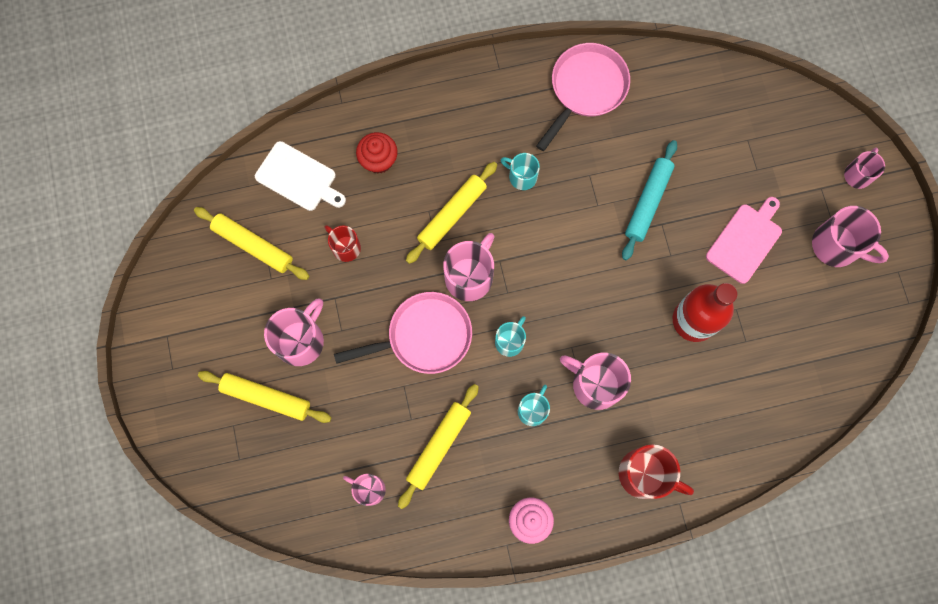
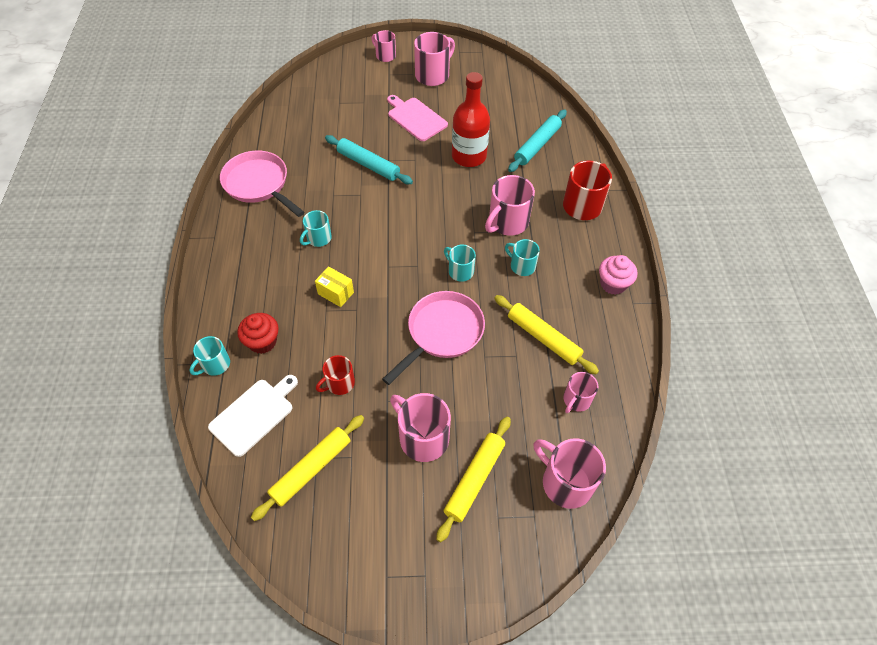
camera: 80 degrees left, 20 degrees down
(345, 125) = (215, 364): none -> turquoise mug
(424, 336) = (442, 333): pink pan -> pink pan turned 45 degrees clockwise
(452, 215) = (335, 293): yellow rolling pin -> yellow box
(470, 276) = (396, 290): pink mug -> pink mug (565, 482)
(737, 405) = (537, 145): none -> turquoise rolling pin

